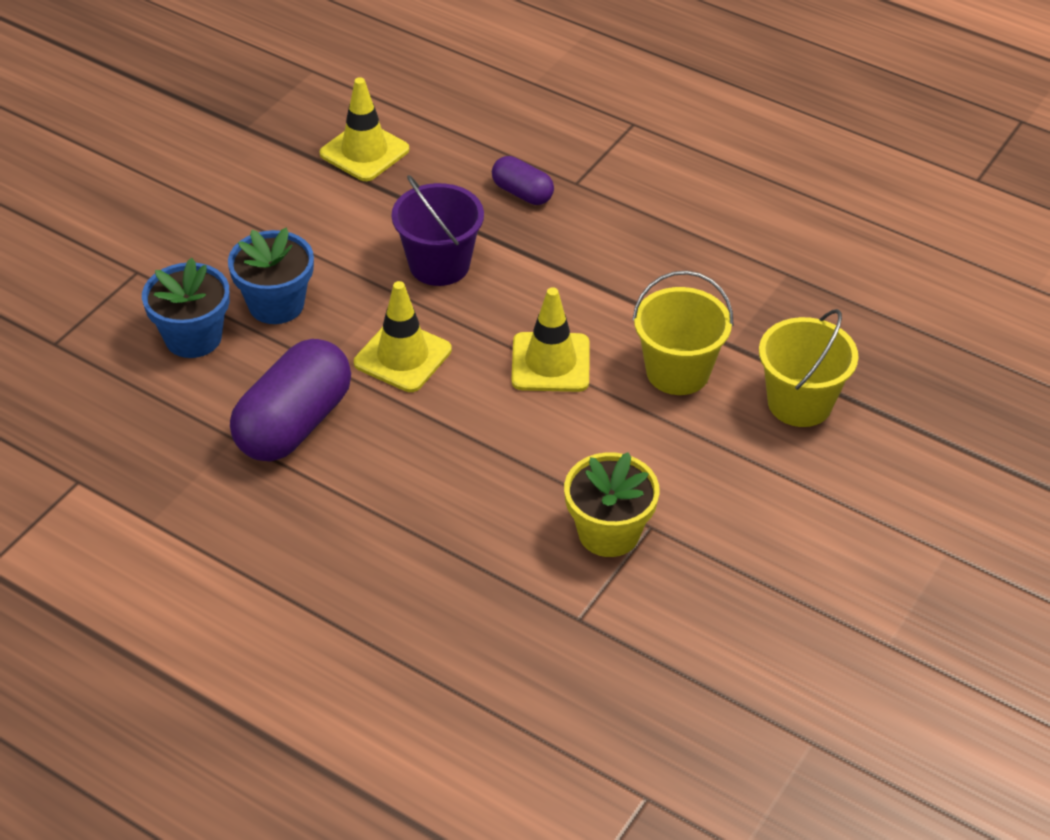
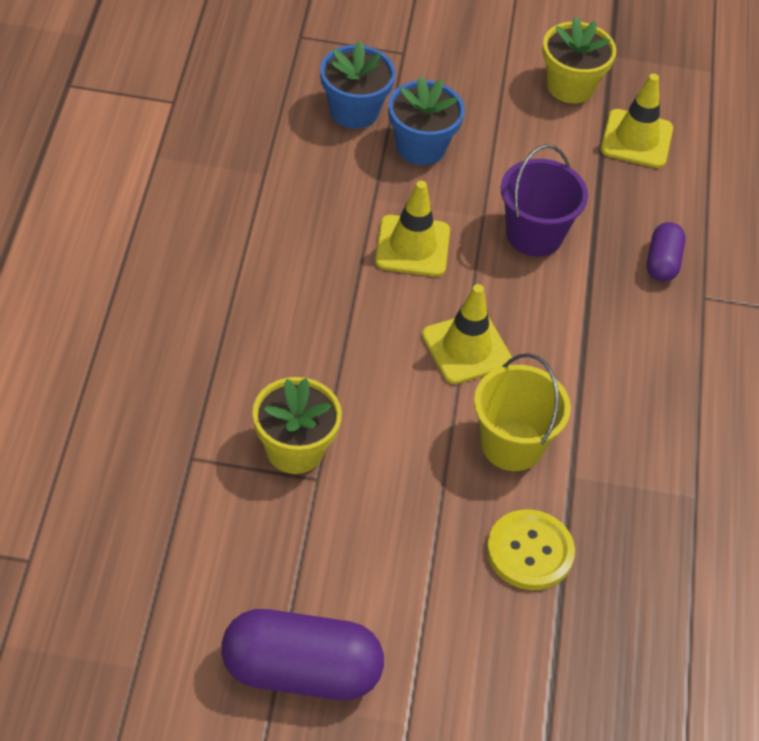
camera: 60 degrees right, 5 degrees up
(267, 169) = (570, 86): none -> yellow flower pot
(294, 424) = (299, 204): purple capsule -> purple capsule (301, 672)
(799, 403) = (529, 551): yellow bucket -> yellow button

